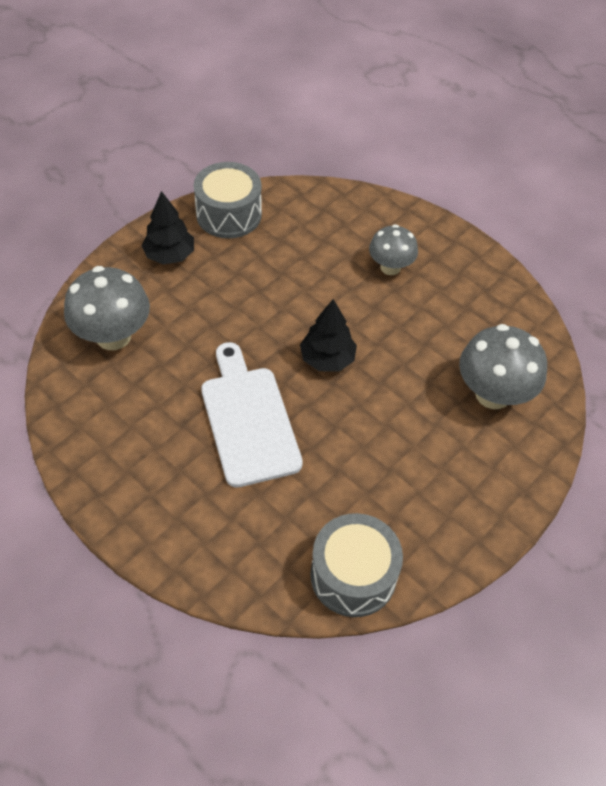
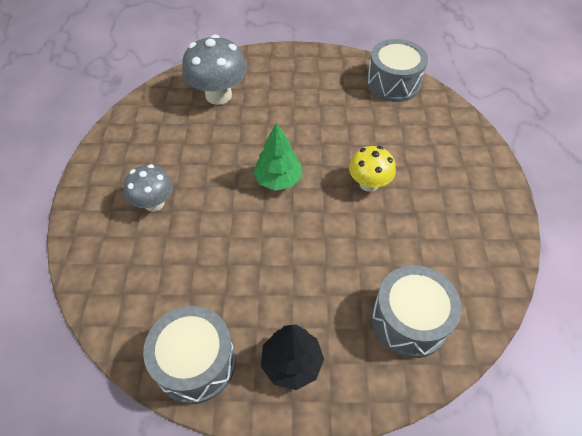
camera: 130 degrees left, 0 degrees up
(113, 336) = (409, 320): grey mushroom -> grey drum
(248, 420) = (369, 184): white cutting board -> yellow mushroom
(327, 359) = (278, 180): black tree -> green tree

